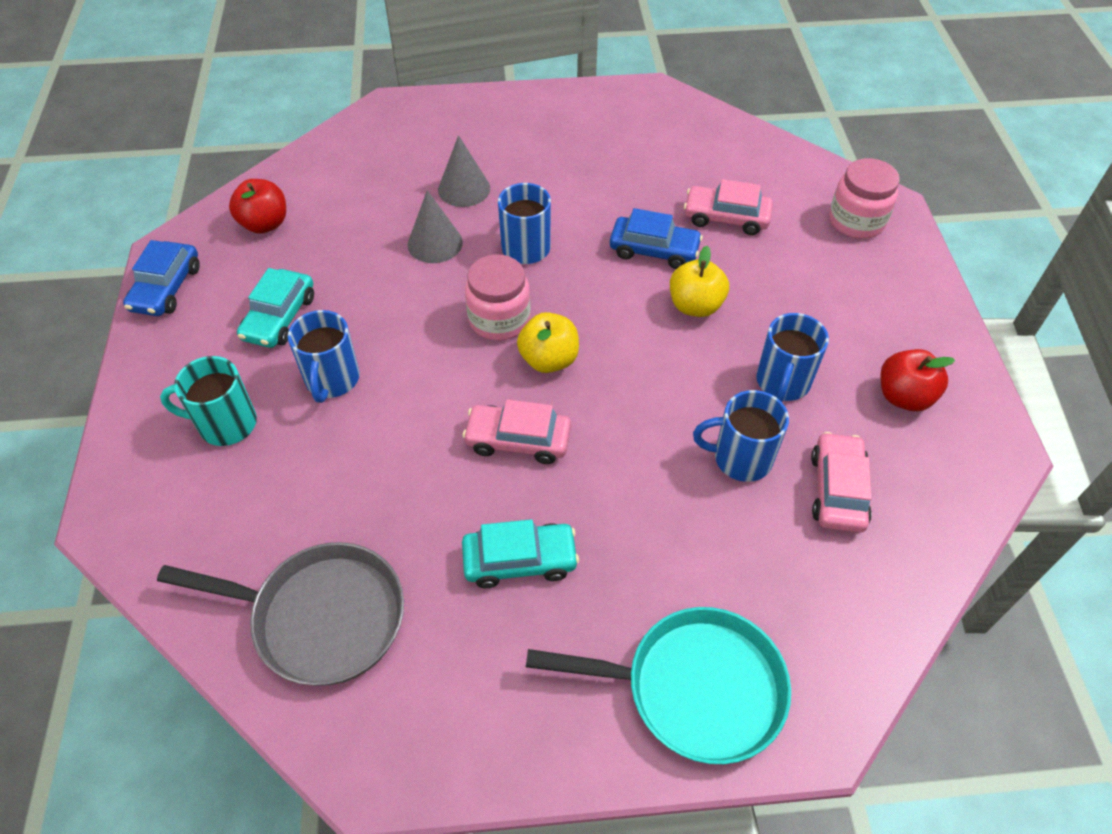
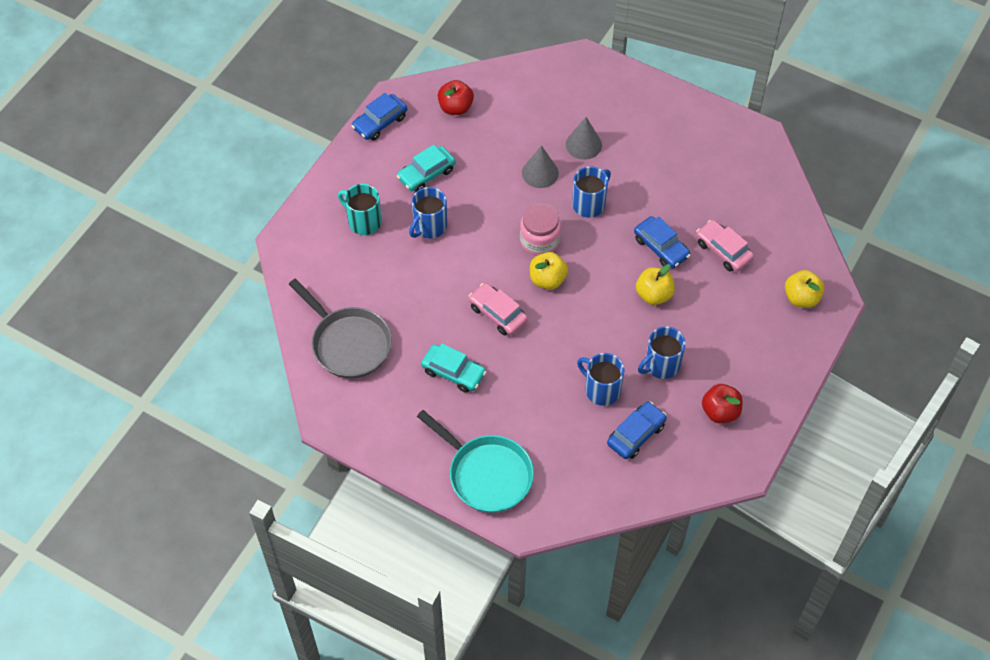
camera: 35 degrees right, 5 degrees up
(837, 490) = (636, 434): pink car -> blue car
(856, 221) = (801, 298): pink jar -> yellow apple

